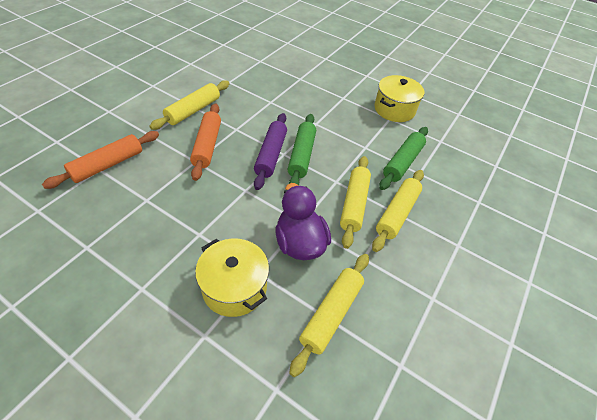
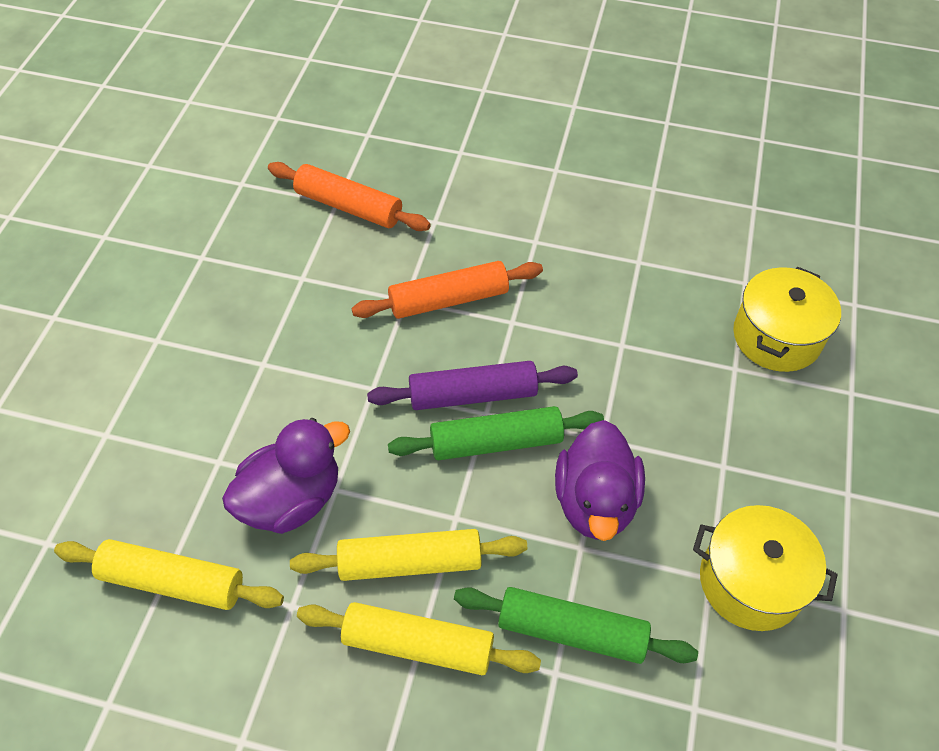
camera: 75 degrees right, 5 degrees up
(193, 110) = (524, 247): yellow rolling pin -> none
(234, 287) = (185, 441): yellow pot -> yellow pot (776, 337)
(345, 136) = (595, 502): none -> purple duck

